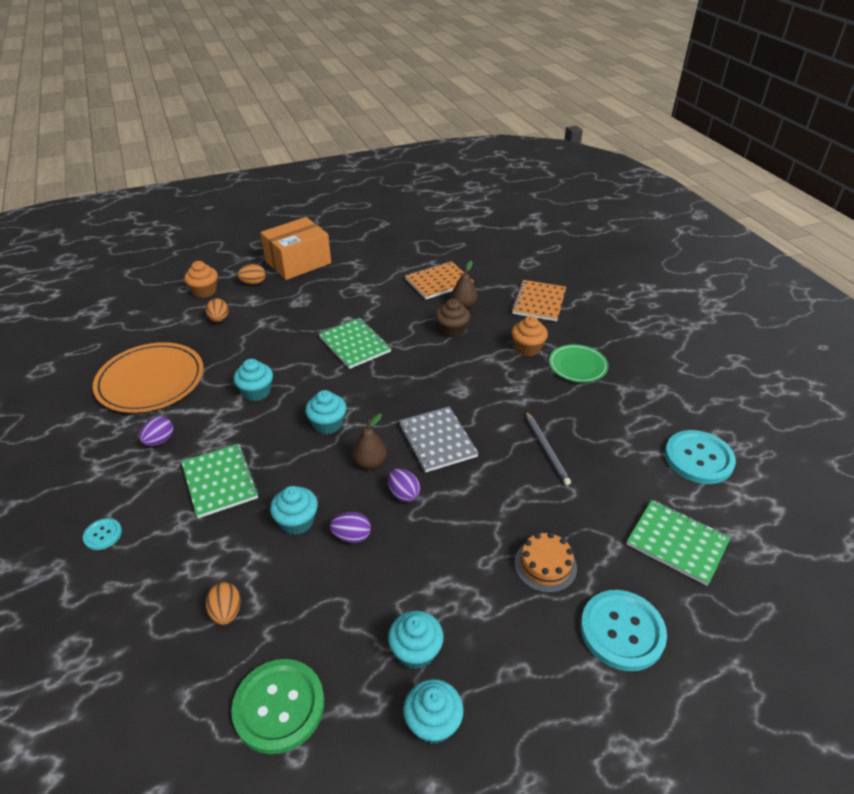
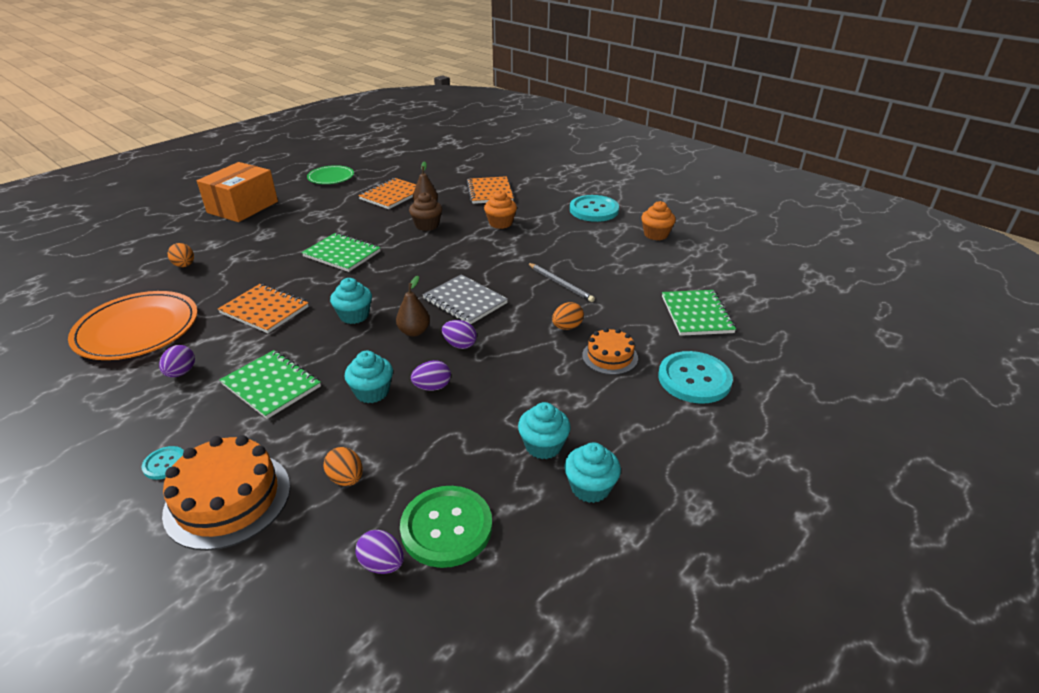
camera: 25 degrees left, 5 degrees down
(128, 592) = (228, 499): none -> orange cake
(204, 291) = (153, 248): orange cupcake -> orange cupcake (656, 234)
(207, 720) = (382, 564): none -> purple egg
(253, 283) = (204, 231): orange egg -> orange egg (567, 327)
(256, 392) = (264, 310): turquoise cupcake -> orange notebook
(577, 365) = (549, 225): green plate -> green plate (331, 177)
(677, 543) = (696, 314): green notebook -> green notebook turned 75 degrees clockwise
(698, 458) = (677, 260): turquoise button -> turquoise button (594, 210)

